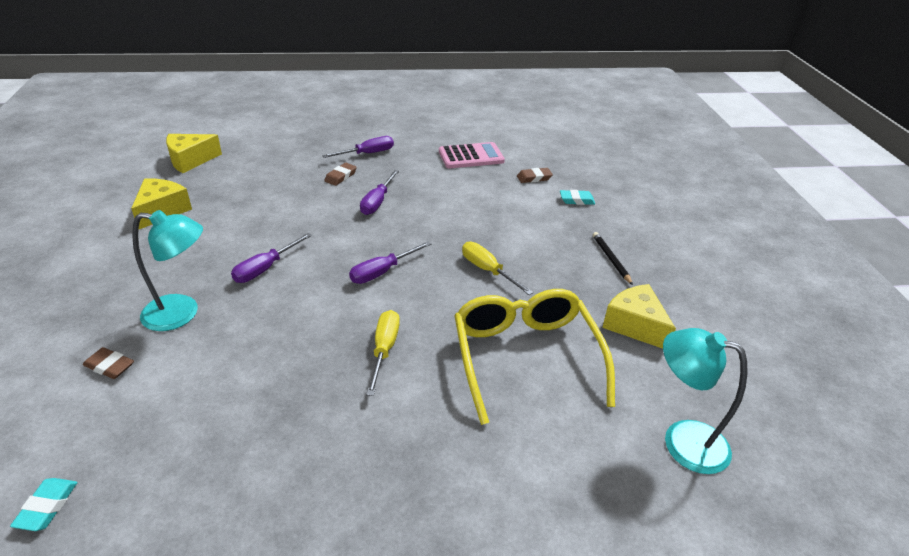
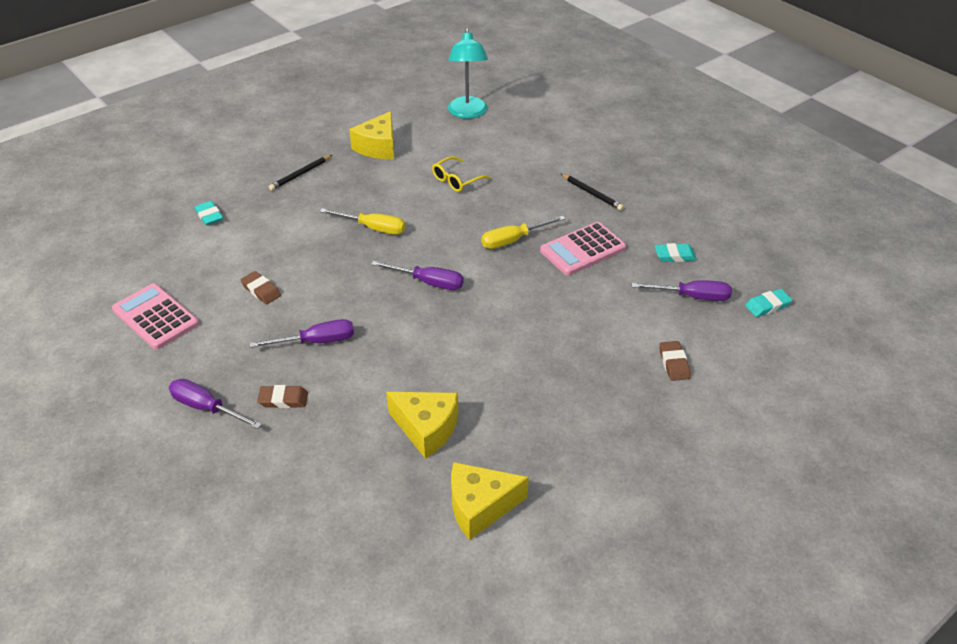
camera: 120 degrees left, 5 degrees up
(182, 313) = (590, 366): turquoise lamp -> none
(190, 160) = (352, 580): yellow cheese -> yellow cheese (426, 429)
(216, 475) = (675, 255): none -> turquoise eraser
(265, 268) = (491, 354): purple screwdriver -> purple screwdriver (692, 297)
(316, 395) = (582, 249): none -> pink calculator
(400, 468) = (592, 194): none -> black pencil
(488, 270) = (373, 228): yellow screwdriver -> yellow screwdriver turned 90 degrees counterclockwise
(525, 357) = (456, 180): yellow glasses -> yellow glasses, size x0.44
(534, 178) = (179, 255): brown eraser -> brown eraser (261, 290)

